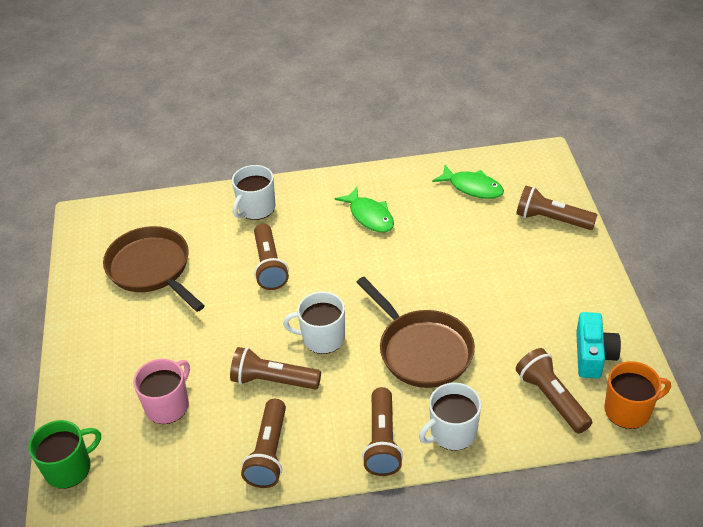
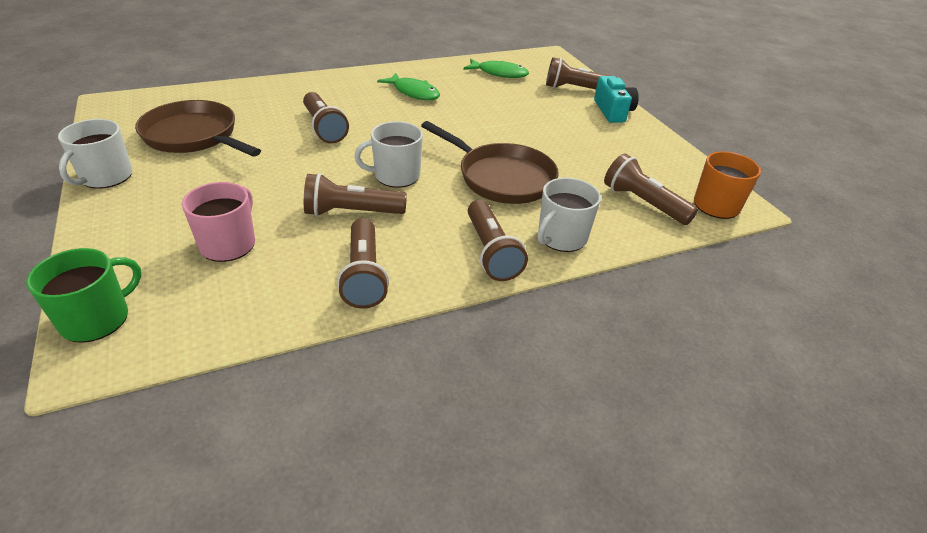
camera: 20 degrees left, 5 degrees down
(256, 208) = (300, 91): white mug -> white mug (105, 177)
(593, 355) = (662, 170): turquoise camera -> turquoise camera (613, 111)

